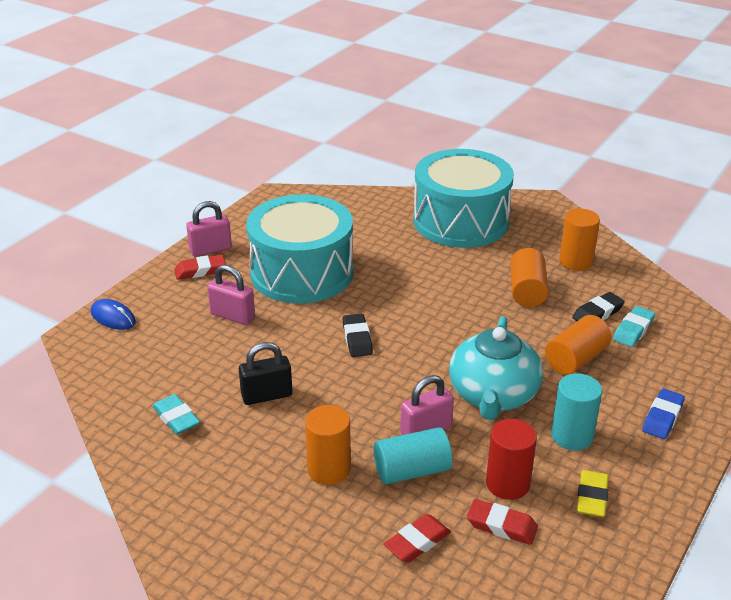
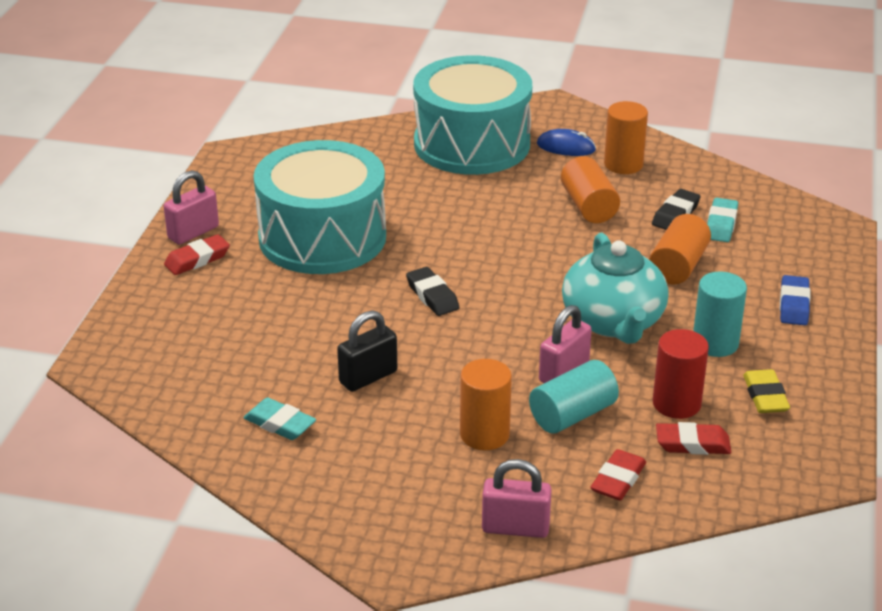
camera: 20 degrees left, 0 degrees up
(113, 317) = (125, 334): blue mouse -> blue mouse (566, 147)
(232, 316) = (271, 301): pink padlock -> pink padlock (515, 528)

